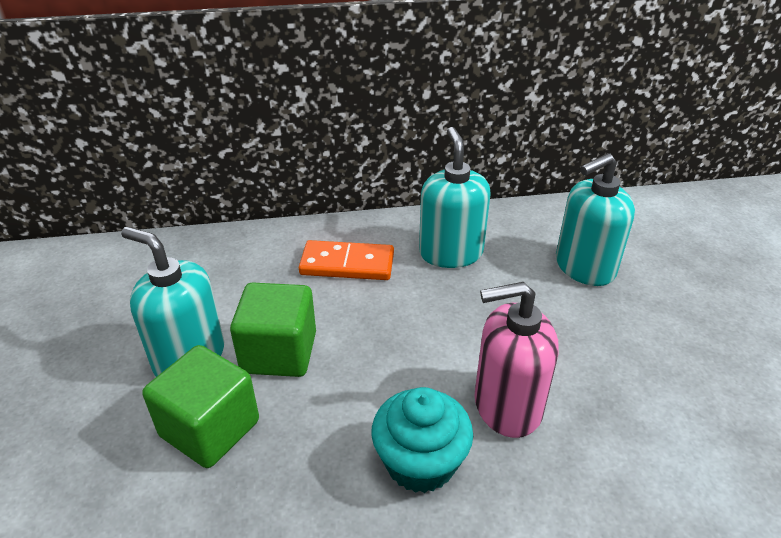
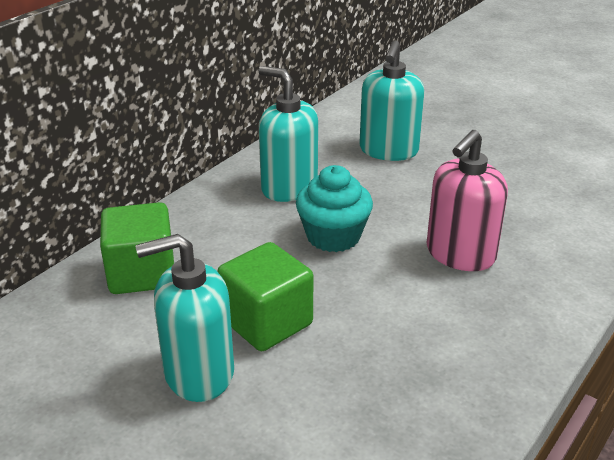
camera: 45 degrees left, 5 degrees down
(210, 428) = (296, 400): green cube -> green cube (142, 273)
(347, 264) = (222, 236): orange domino -> none
(420, 462) = (460, 317): turquoise cupcake -> turquoise cupcake (333, 236)

